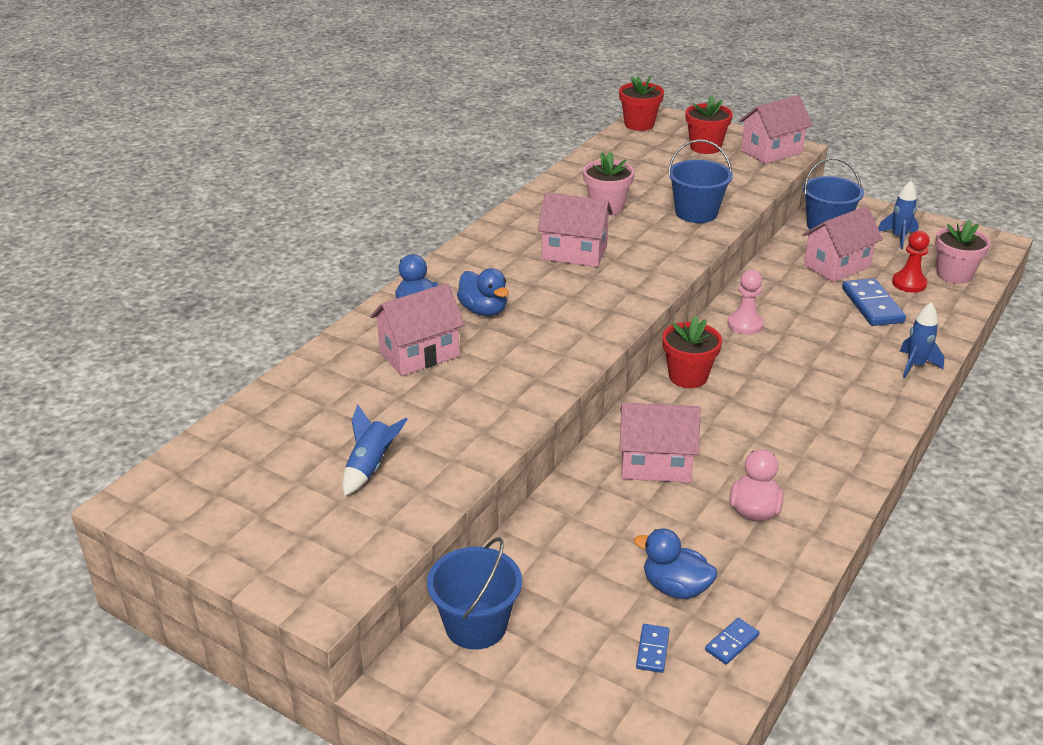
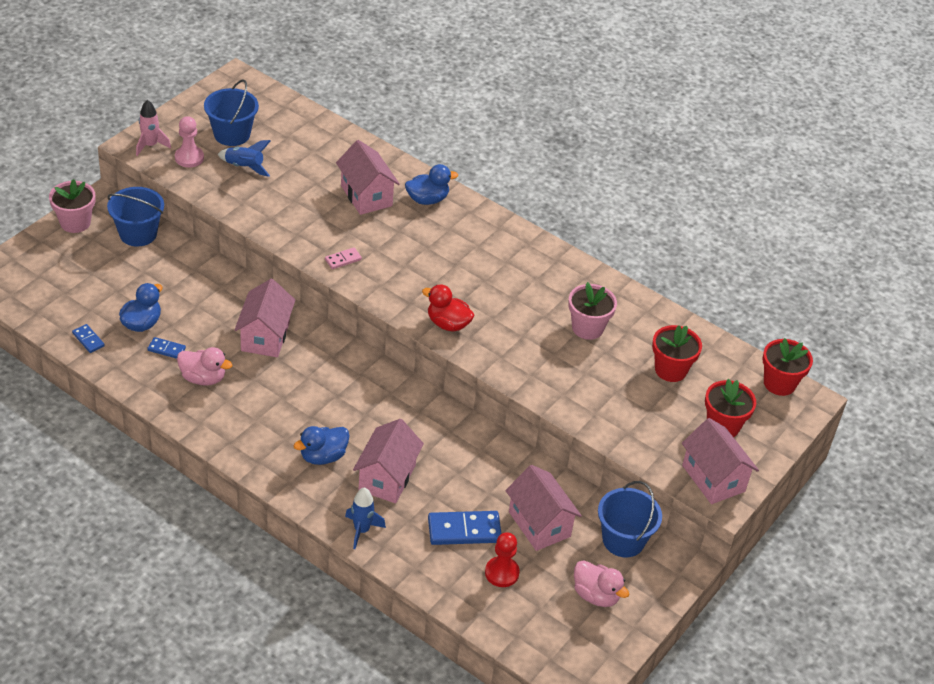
camera: 90 degrees right, 10 degrees up
(323, 579) = (150, 145): none -> pink rocket
(483, 311) = (420, 233): blue duck -> blue duck (323, 456)
(550, 362) = (343, 259): none -> pink domino
(574, 253) = (505, 295): pink house -> pink house (387, 478)
(636, 284) = (448, 324): none -> red duck
(652, 650) = (94, 304): blue domino -> blue domino (166, 349)
(688, 376) = (370, 376): red flower pot -> red flower pot (670, 370)
(696, 213) = (574, 388): blue bucket -> blue bucket (232, 134)
(745, 324) = (442, 429): pink pawn -> pink pawn (189, 158)
(898, 238) = (596, 595): blue rocket -> pink duck
(954, 275) = (515, 617): pink flower pot -> pink flower pot (75, 222)

